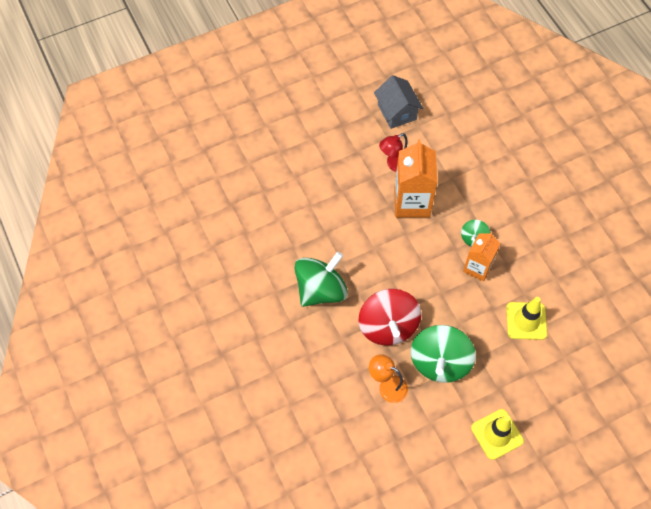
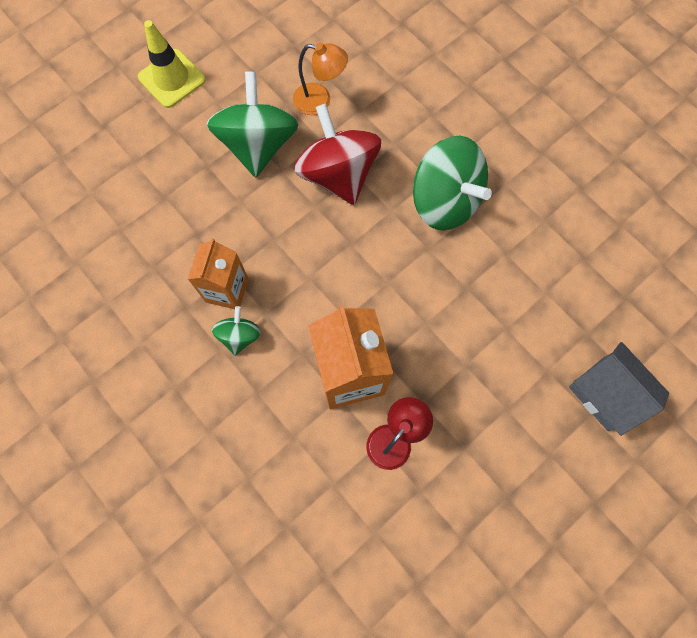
camera: 165 degrees right, 10 degrees up
(321, 290) = (445, 201): green spinning top -> green spinning top turned 75 degrees counterclockwise
(397, 112) = (419, 554): grey house -> grey house (605, 393)
(526, 321) = (147, 228): yellow traffic cone -> none

